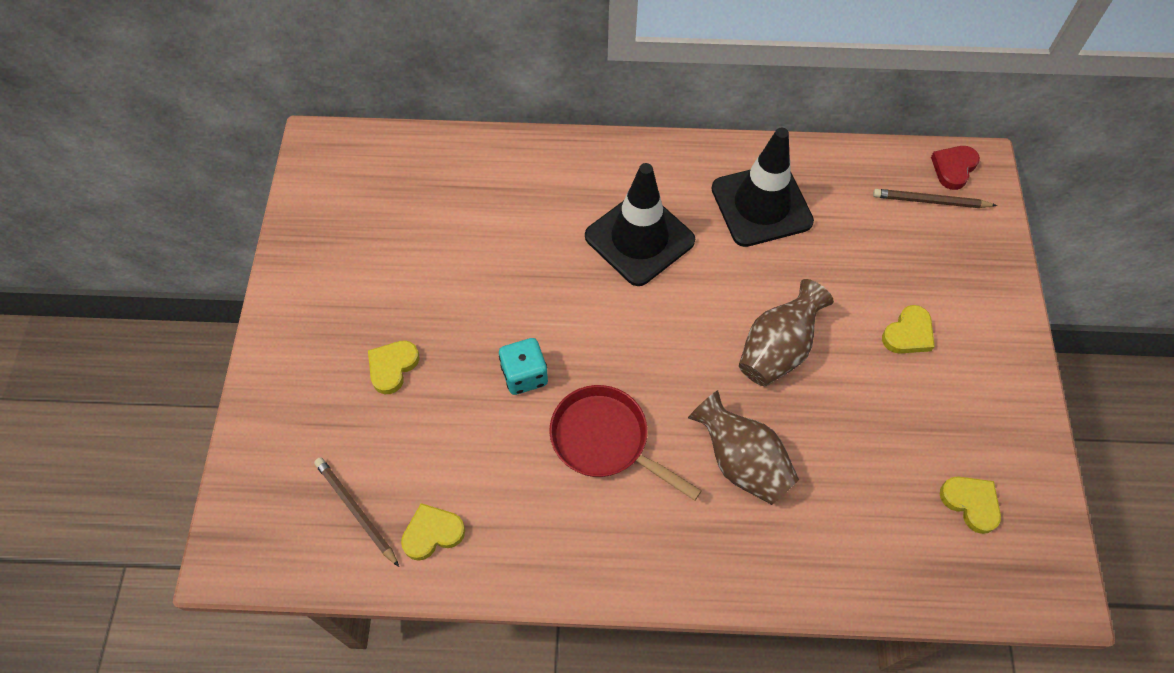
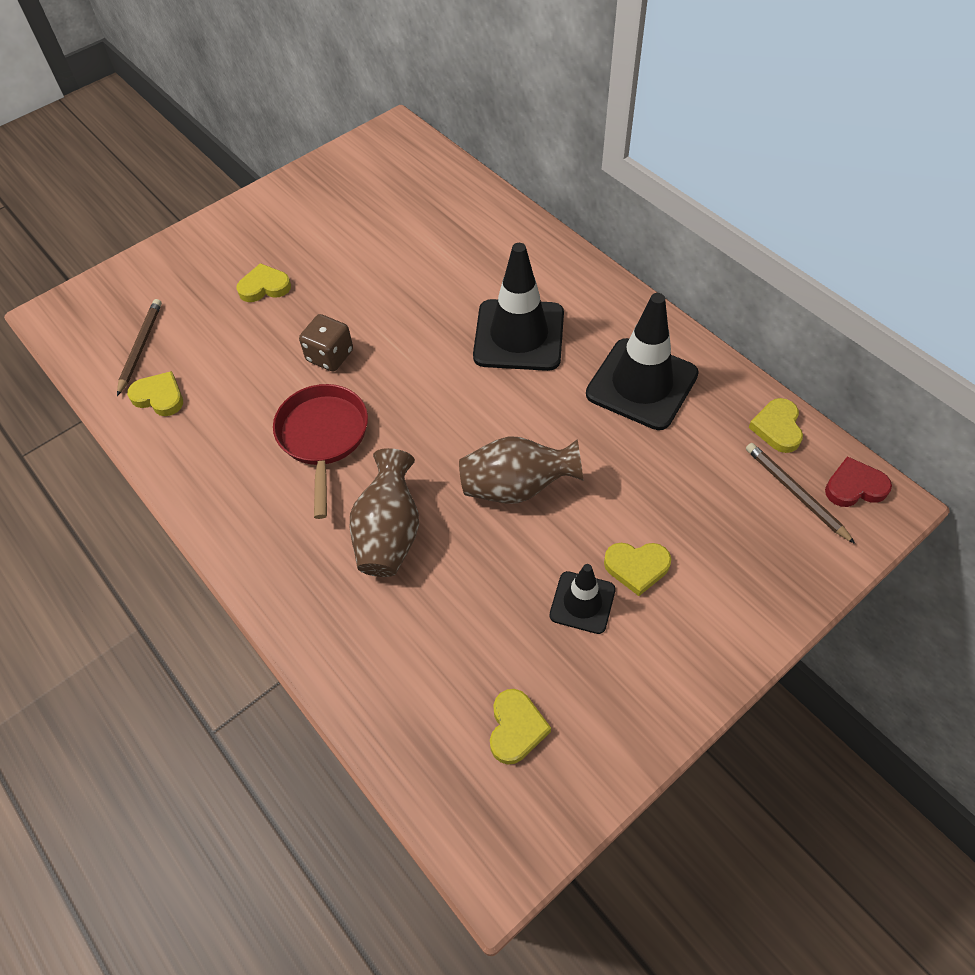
camera: 50 degrees right, 5 degrees down
(524, 375) = (330, 356): turquoise dice -> brown dice
(871, 166) = (777, 428): none -> yellow heart
(908, 387) = (582, 602): none -> black traffic cone

